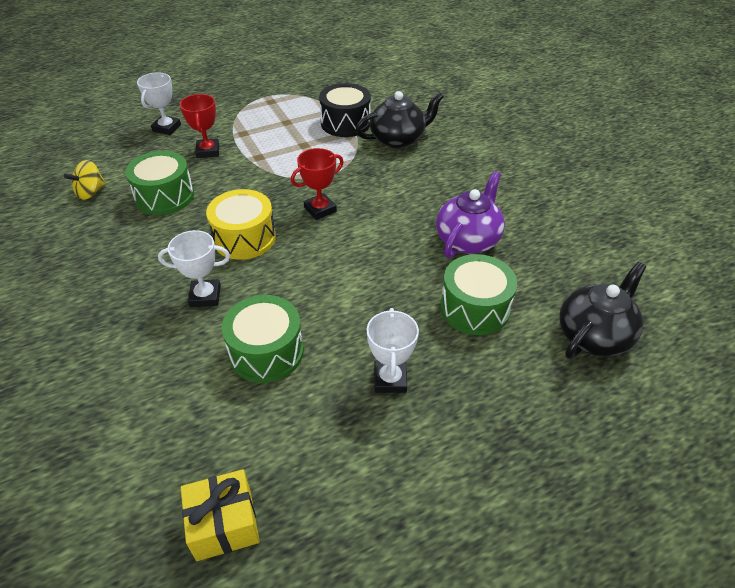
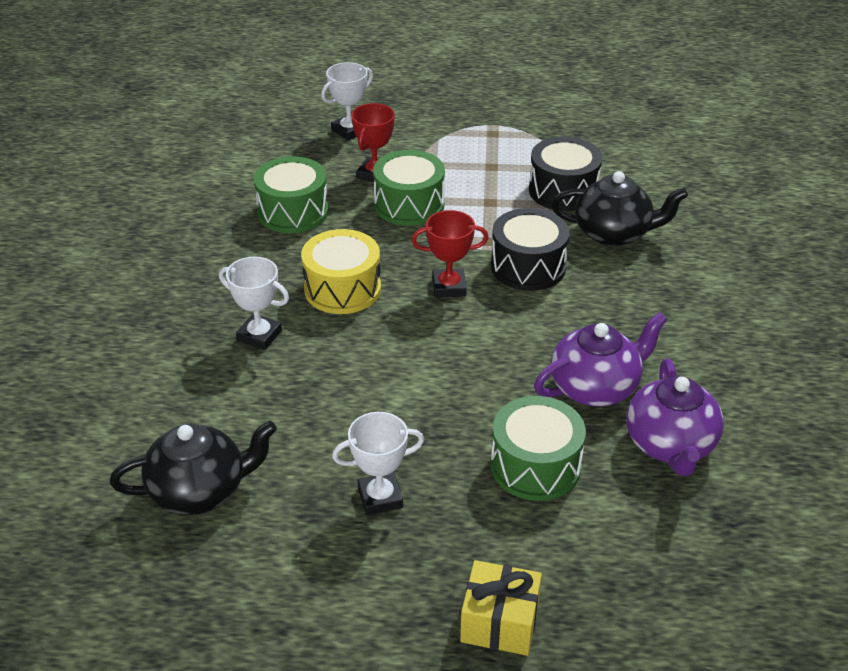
camera: 30 degrees right, 5 degrees down
(91, 192) = (223, 181): yellow spinning top -> none
(224, 524) = (131, 551): yellow gift -> yellow gift (499, 622)
(266, 352) = (278, 416): green drum -> green drum (409, 205)
(362, 178) = (528, 266): none -> black drum
(390, 379) = (380, 497): white trophy -> white trophy turned 45 degrees clockwise
(542, 258) = (670, 445): none -> purple teapot
(594, 335) = (653, 556): black teapot -> black teapot (200, 491)

